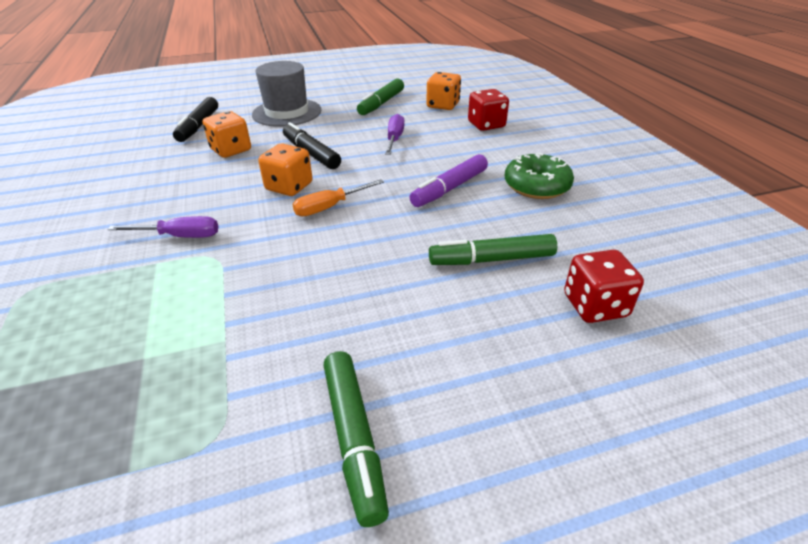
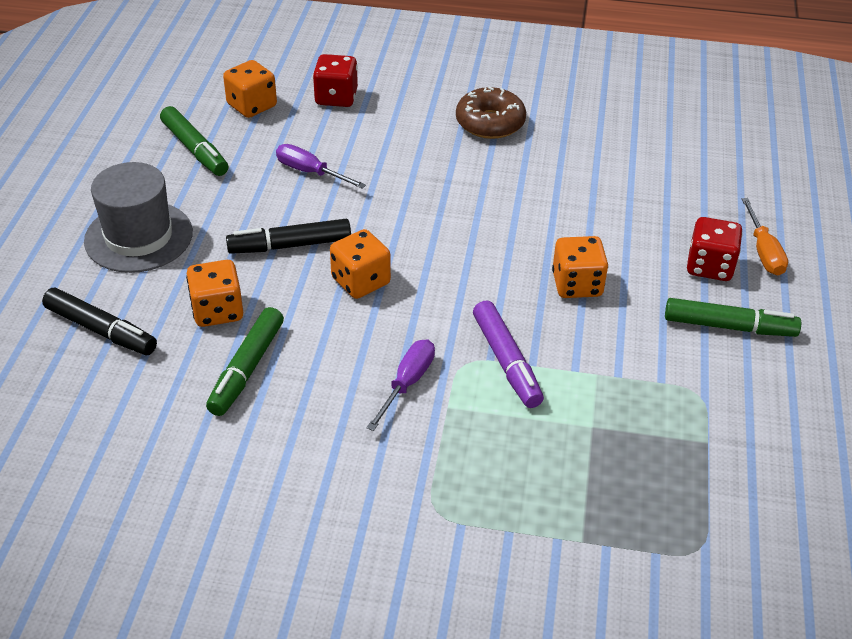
camera: 65 degrees left, 5 degrees up
(330, 207) = (428, 262): orange screwdriver -> orange screwdriver (763, 251)
(353, 291) = (577, 285): none -> orange dice
(450, 188) = (453, 174): purple marker -> purple marker (506, 361)
(492, 259) = (583, 195): green marker -> green marker (247, 368)
(536, 186) = (490, 123): green donut -> brown donut
(595, 305) = (666, 171): red dice -> red dice (709, 266)

